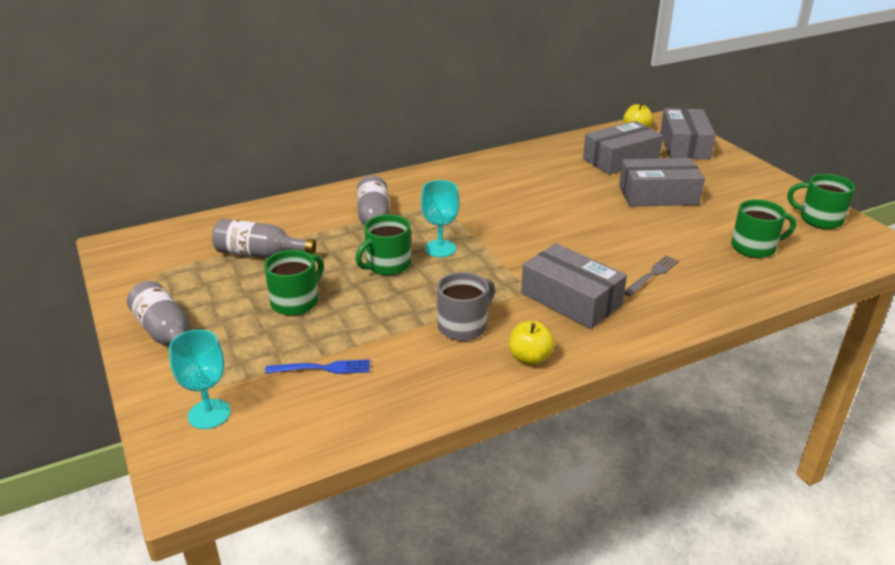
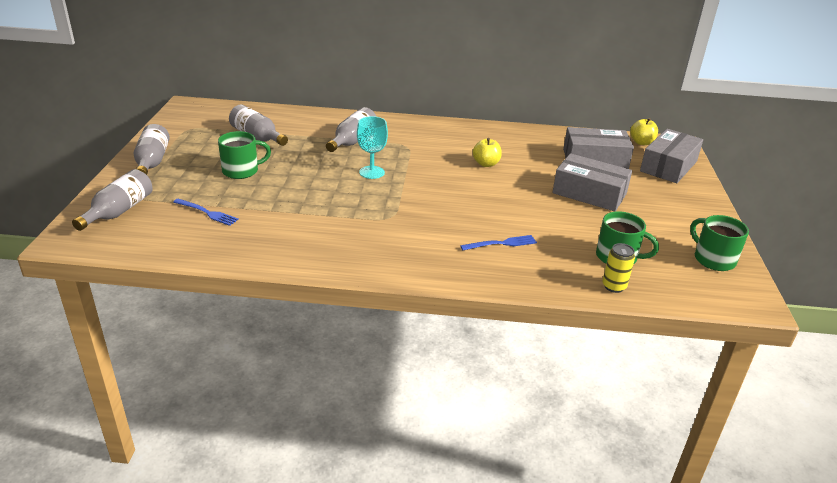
camera: 30 degrees right, 0 degrees up
(209, 414) = (119, 211): turquoise goblet -> grey bottle
(387, 265) = (324, 170): green mug -> none
(463, 326) = (321, 223): grey mug -> none
(529, 358) = (336, 259): yellow apple -> yellow apple (486, 164)
(571, 299) = (416, 236): grey box -> none
(652, 274) = (502, 243): grey fork -> blue fork
(785, 276) = (614, 286): none -> yellow can

